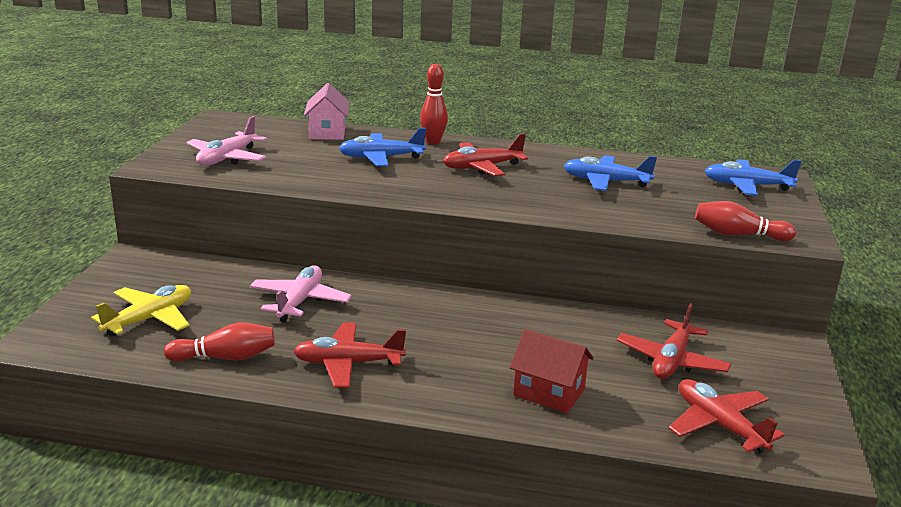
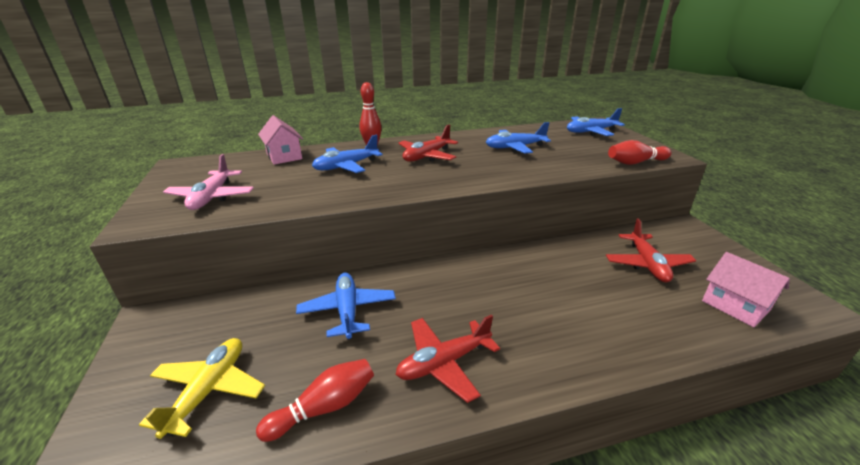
camera: 25 degrees left, 5 degrees up
(300, 301) = (348, 311): pink plane -> blue plane
(549, 392) = (613, 324): red house -> none
(719, 425) = (735, 306): red plane -> pink house

